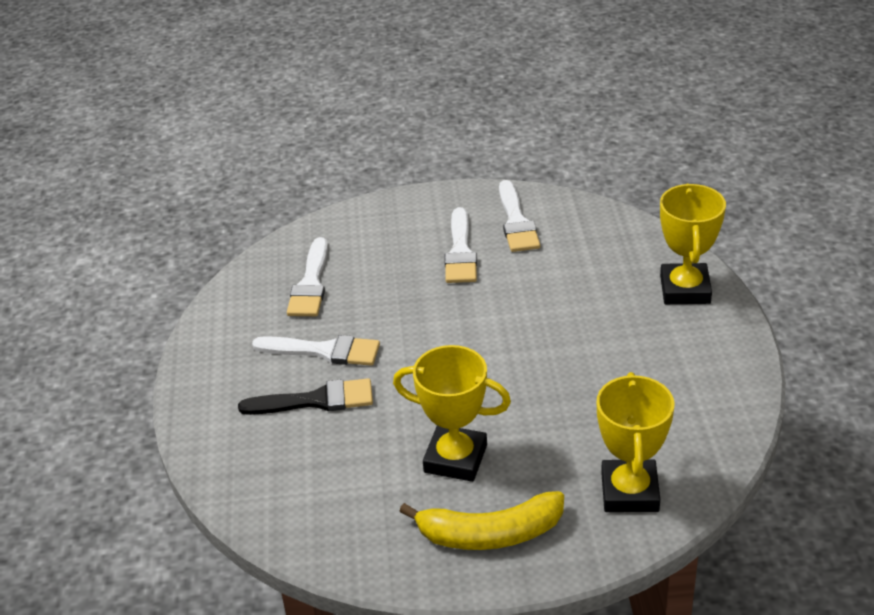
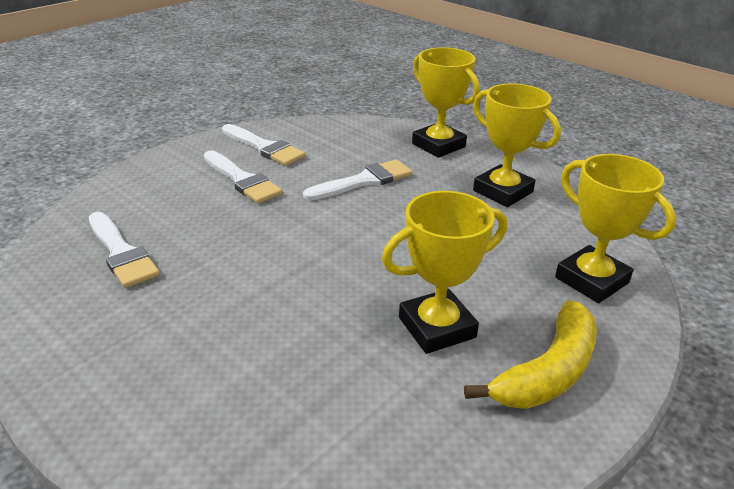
camera: 45 degrees left, 5 degrees down
(316, 400) = (242, 347): black brush -> none
(324, 351) = (201, 301): white brush -> white brush (364, 181)
(676, 371) = (503, 191): none -> yellow trophy

